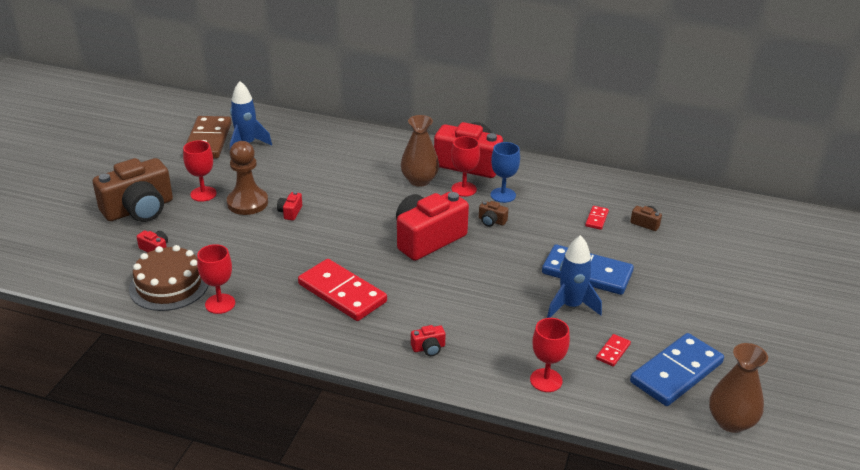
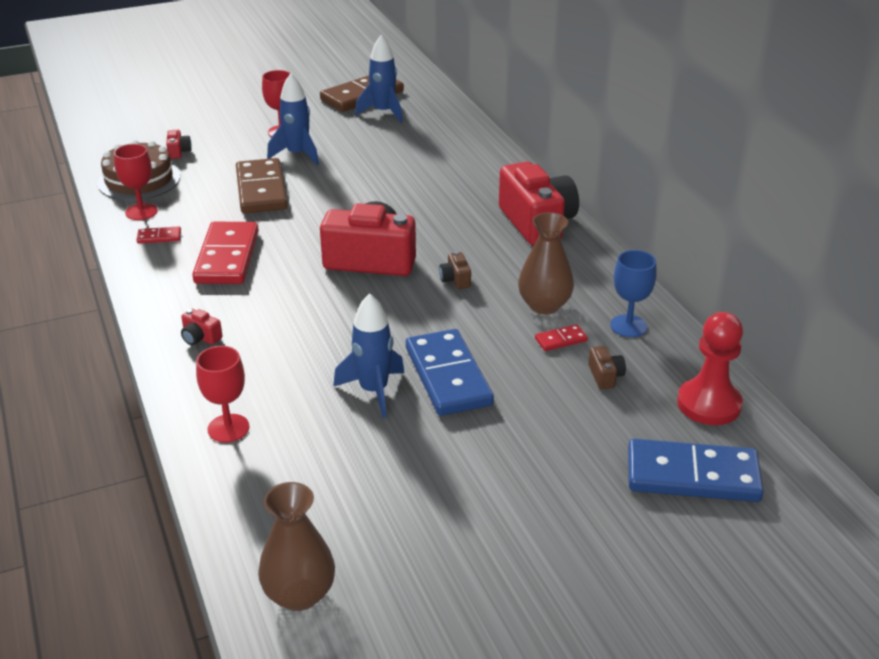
camera: 50 degrees right, 0 degrees up
(139, 209) = (222, 120): brown camera -> none
(247, 203) = (297, 154): brown pawn -> blue rocket
(272, 239) = (261, 190): none -> brown domino
(290, 212) = (312, 178): red camera -> none
(419, 180) = (463, 211): brown vase -> brown vase (544, 305)
(464, 189) = (487, 240): red goblet -> none
(503, 195) = (512, 265): blue goblet -> blue goblet (628, 326)
(613, 352) = (328, 452): red domino -> red domino (159, 237)
(676, 372) = (344, 514): blue domino -> blue domino (692, 475)
(703, 207) = (709, 404): none -> red pawn

